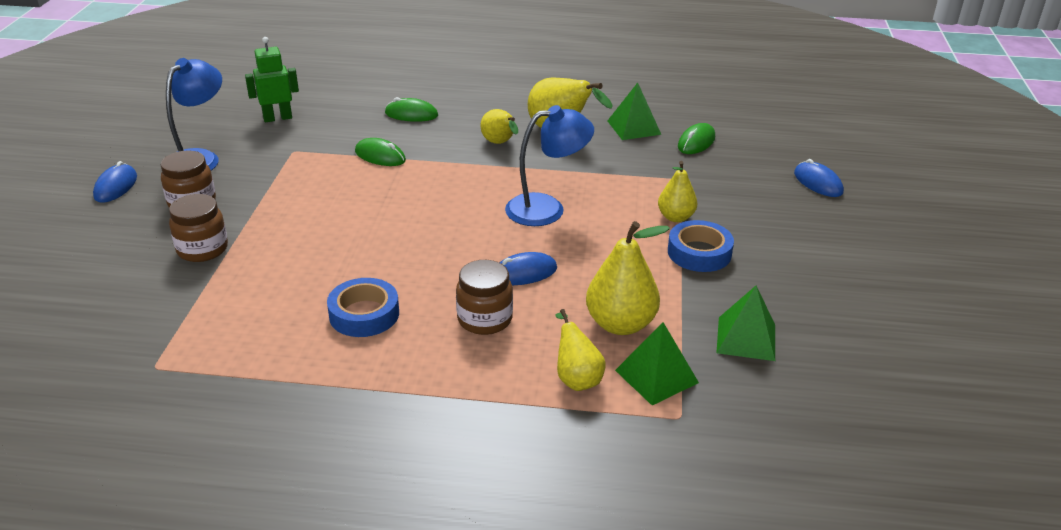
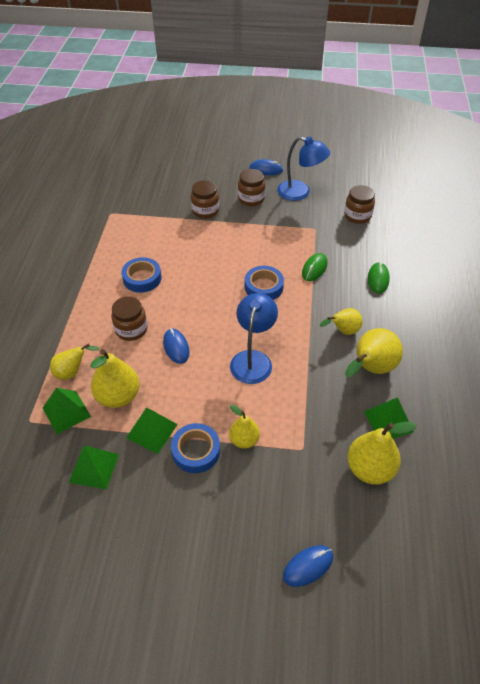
camera: 90 degrees right, 15 degrees up
(277, 118) = (357, 216): green robot -> brown jar
(409, 197) = (263, 287): none -> blue tape
(547, 208) = (253, 359): blue lamp -> blue lamp turned 150 degrees counterclockwise
(676, 290) = (151, 431): none -> green pyramid
(696, 142) = (370, 469): green mouse -> yellow pear

